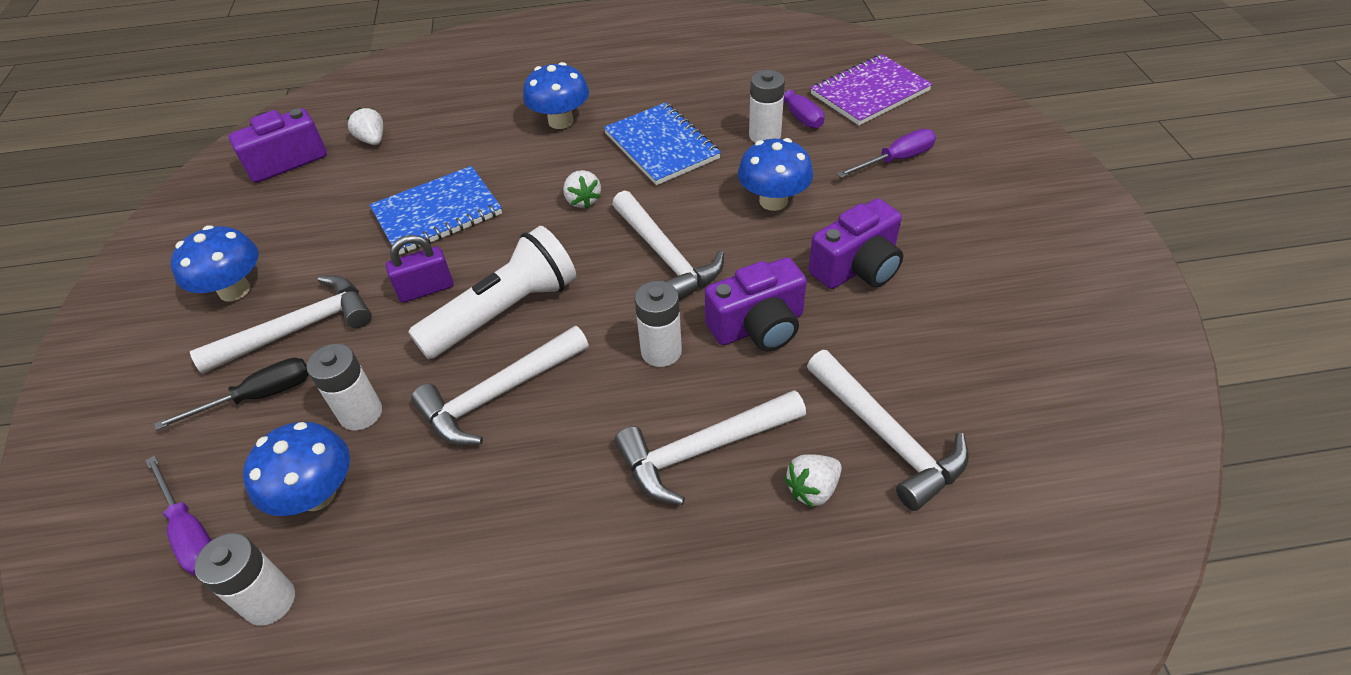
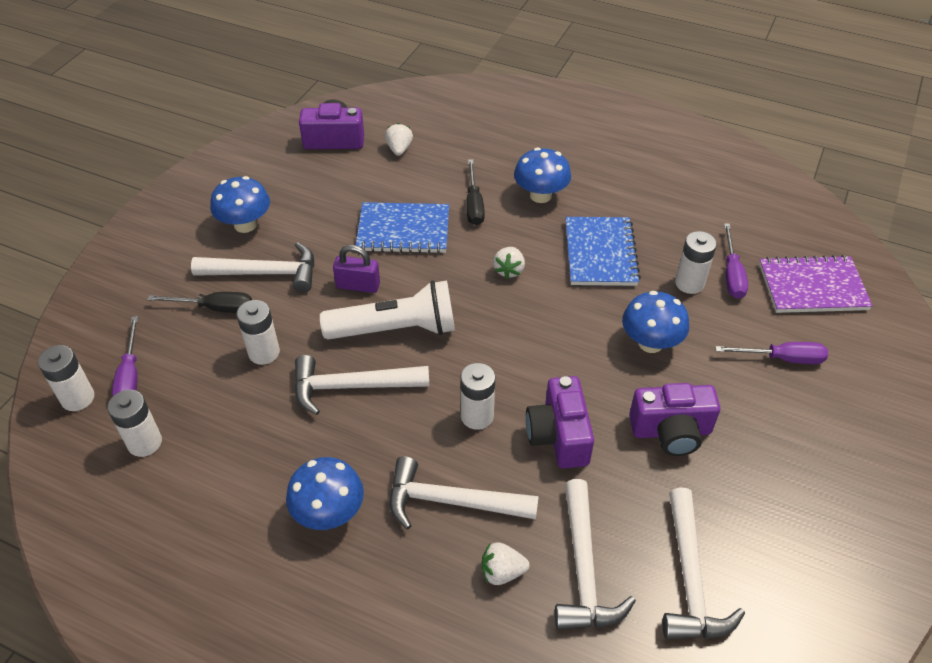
camera: 30 degrees right, 0 degrees up
(127, 601) = (78, 398): none -> white battery
(317, 494) = (207, 392): blue mushroom -> blue mushroom (329, 513)
(497, 157) = (474, 204): none -> black screwdriver
(666, 257) = (534, 346): white hammer -> white hammer (690, 579)
(758, 326) = (558, 436): purple camera -> purple camera turned 75 degrees clockwise

